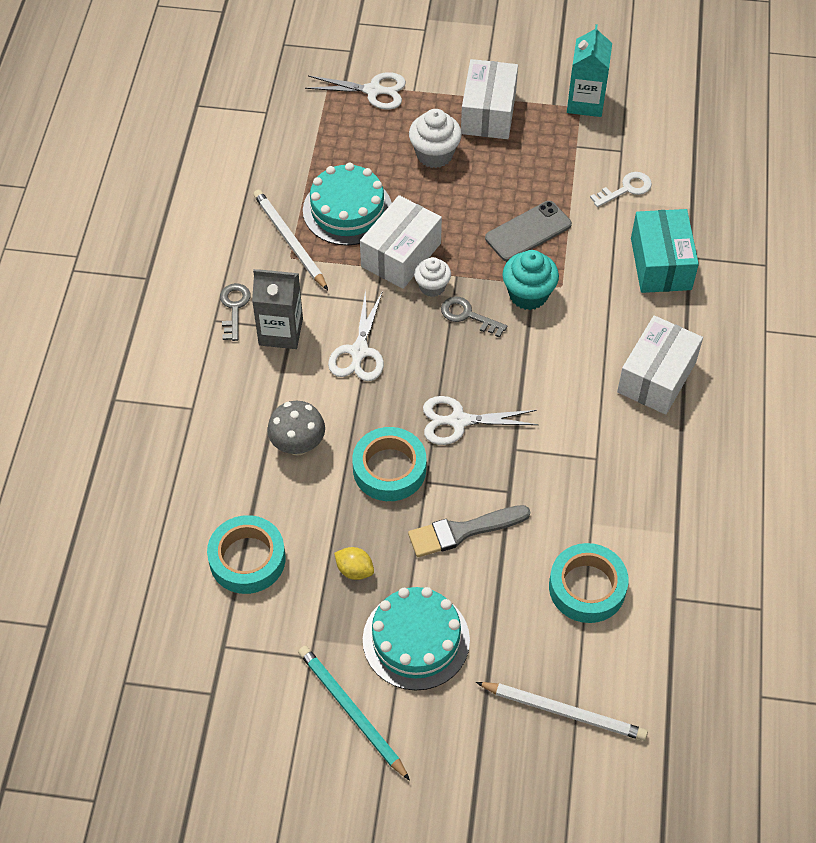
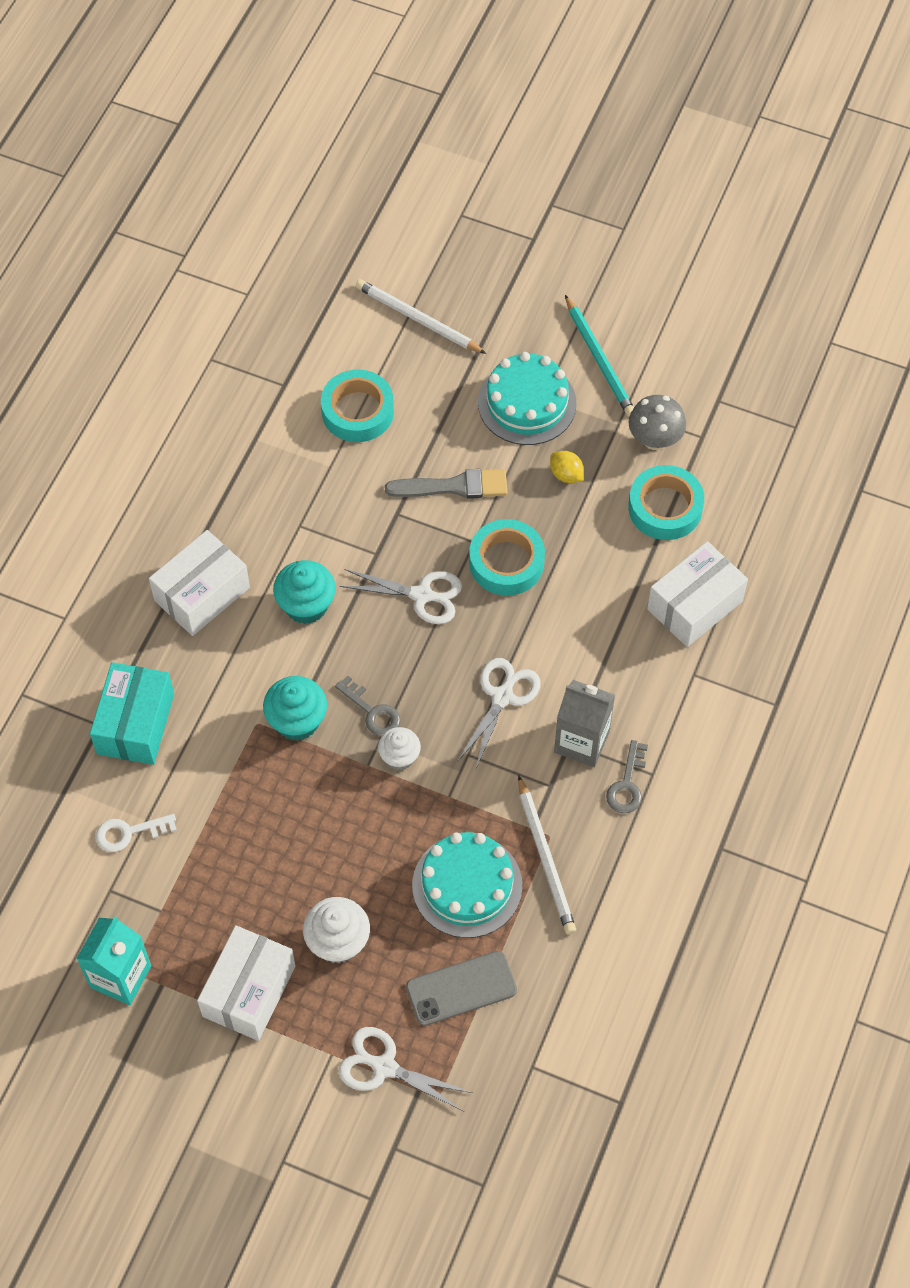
camera: 165 degrees left, 5 degrees up
(298, 445) = (592, 608): grey mushroom -> grey mushroom (654, 440)
(401, 255) = (422, 807): white box -> white box (695, 605)
(528, 231) = (266, 802): grey phone -> grey phone (461, 988)
(559, 388) = (306, 605): none -> turquoise cupcake

